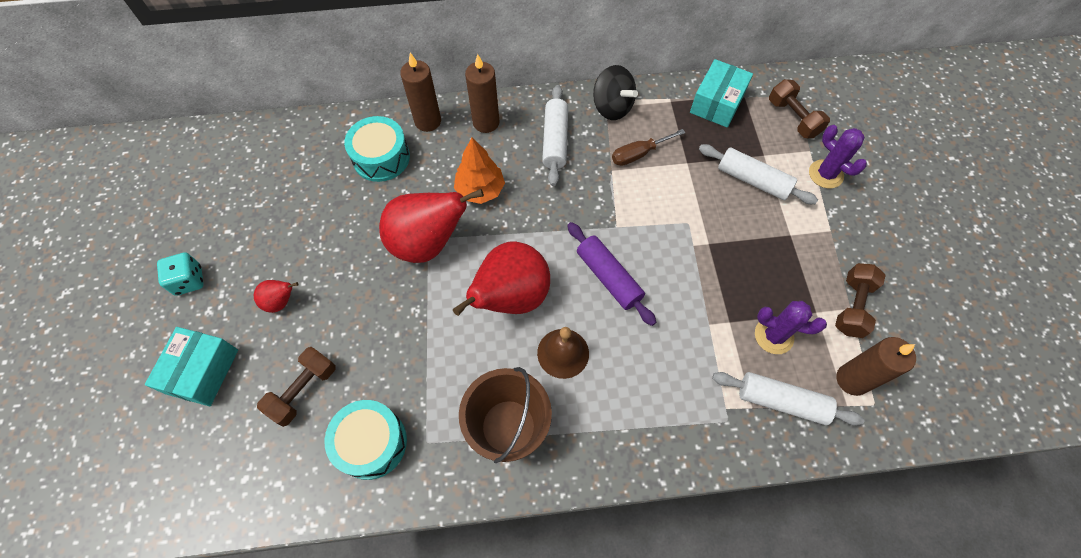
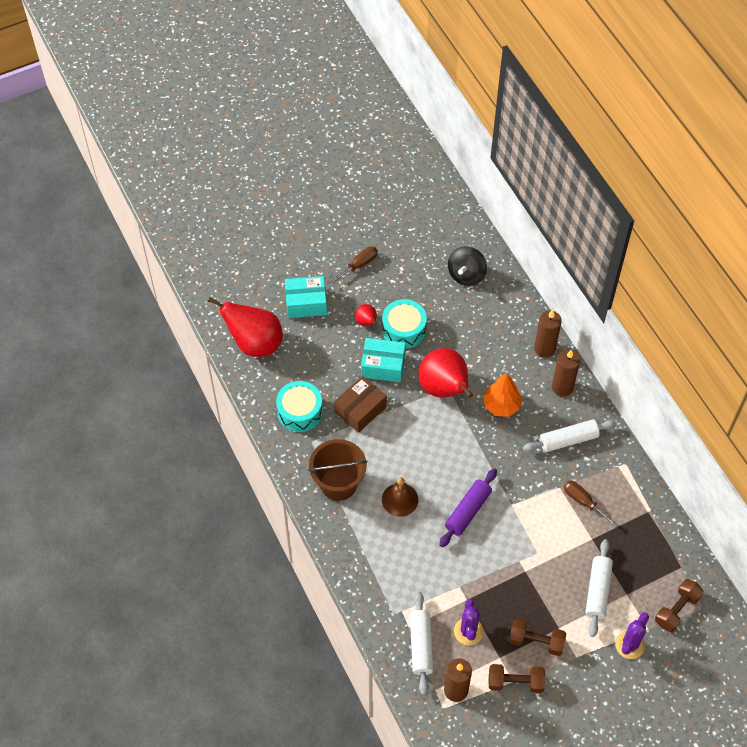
camera: 70 degrees right, 5 degrees down
(189, 280) = (359, 265): turquoise dice -> brown screwdriver
(303, 390) = (316, 361): brown dumbbell -> brown dumbbell (536, 641)
(381, 157) = (499, 332): turquoise drum -> turquoise drum (404, 329)
(408, 356) = (360, 410): none -> brown box
(510, 297) = (426, 454): red pear -> red pear (255, 343)
(612, 107) = (620, 470): black spinning top -> black spinning top (466, 275)
(717, 103) = (663, 547): turquoise box -> turquoise box (383, 366)

